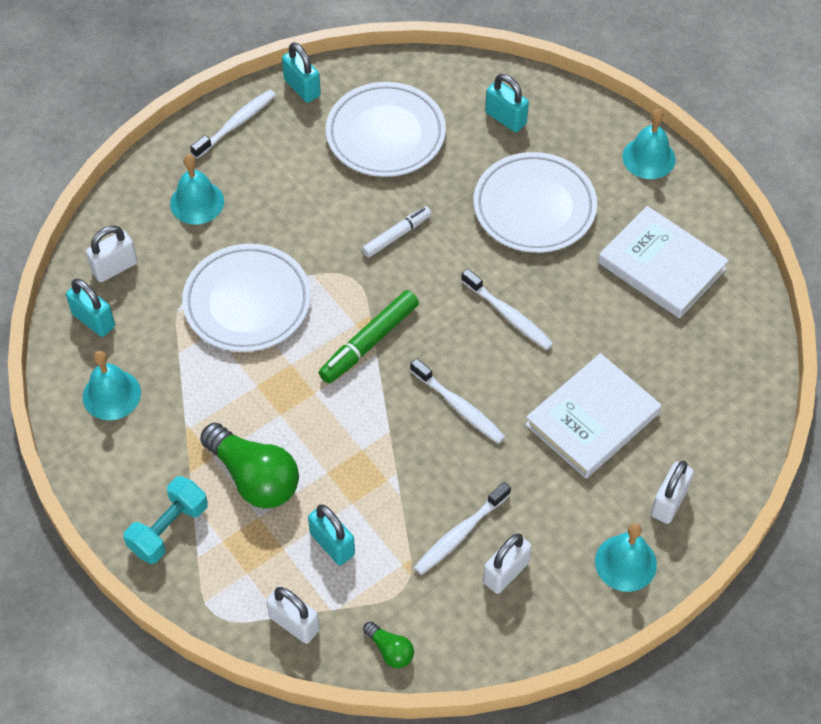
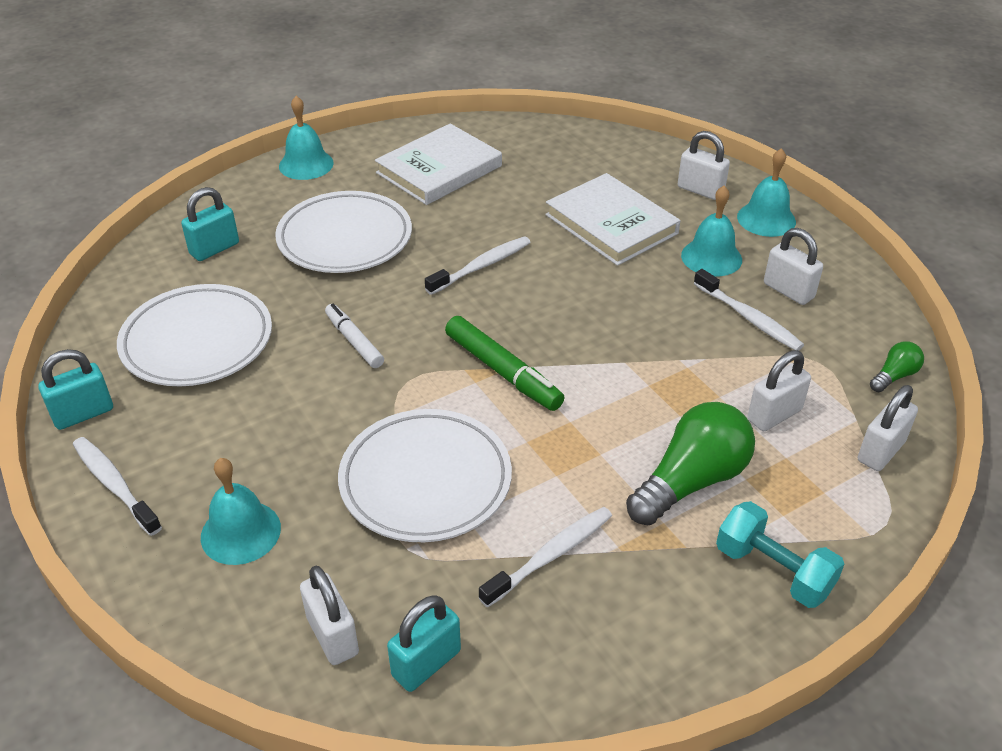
camera: 85 degrees left, 15 degrees down
(111, 394) = (561, 638): turquoise bell -> turquoise bell (711, 257)
(332, 544) = (774, 415): turquoise padlock -> white padlock
(458, 406) = (593, 308): white toothbrush -> white toothbrush (549, 556)

